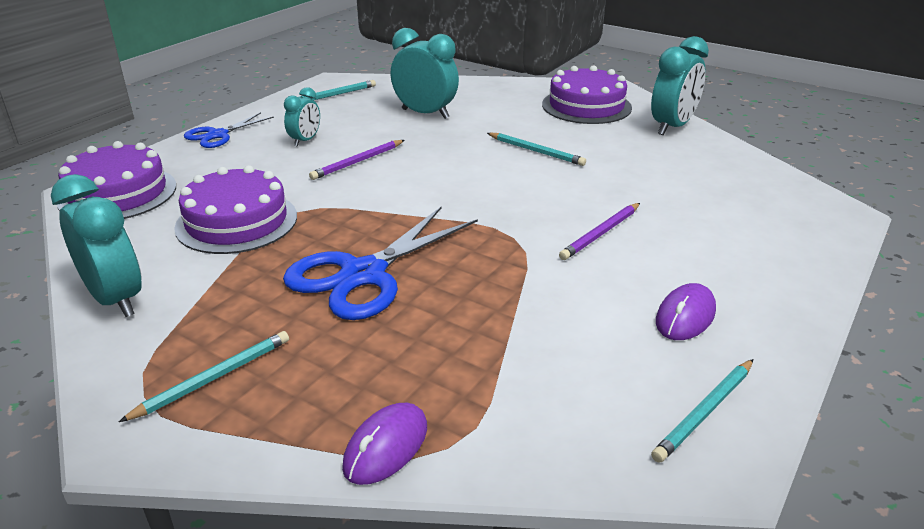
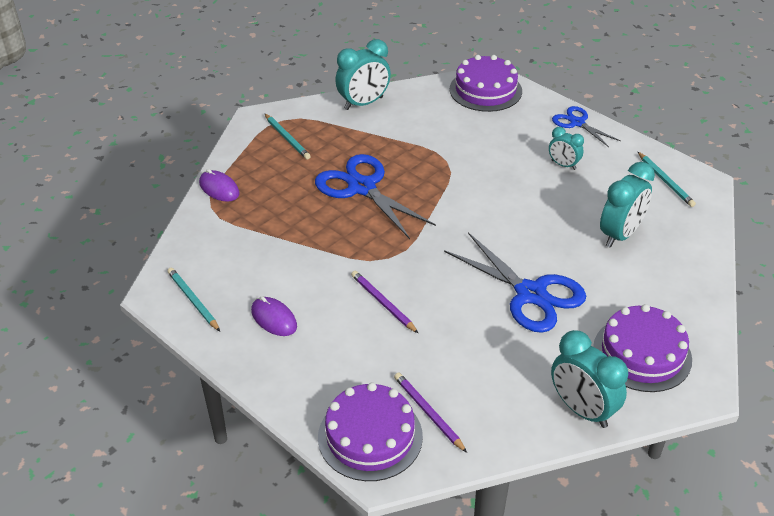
camera: 100 degrees right, 10 degrees up
(237, 221) = (438, 138): purple cake -> purple cake (370, 436)
(358, 162) = (520, 191): purple pencil -> purple pencil (428, 413)
(536, 151) = (531, 294): turquoise pencil -> blue scissors

